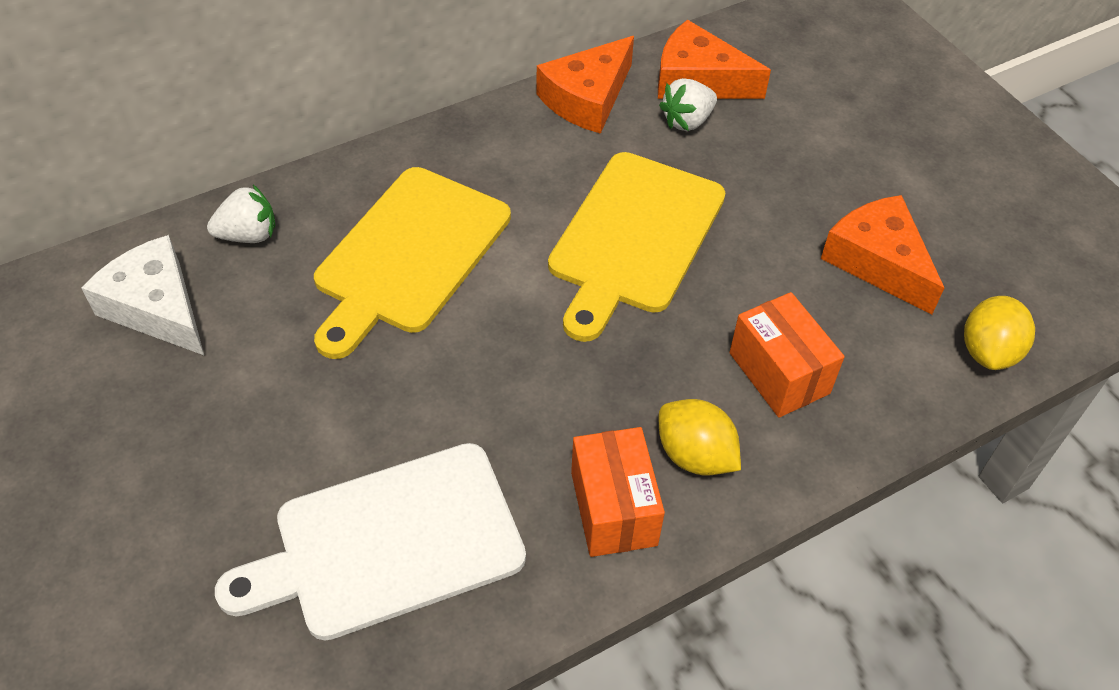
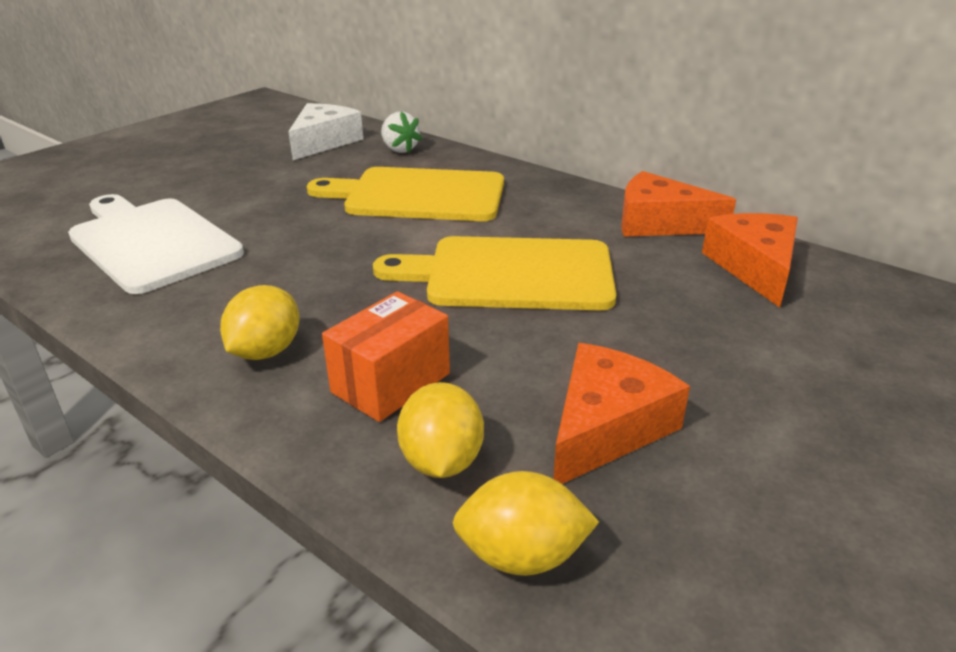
camera: 70 degrees right, 20 degrees down
(613, 508) = (196, 321): orange box -> none
(687, 121) = (690, 272): white strawberry -> none
(887, 367) = (441, 461): none -> yellow lemon

